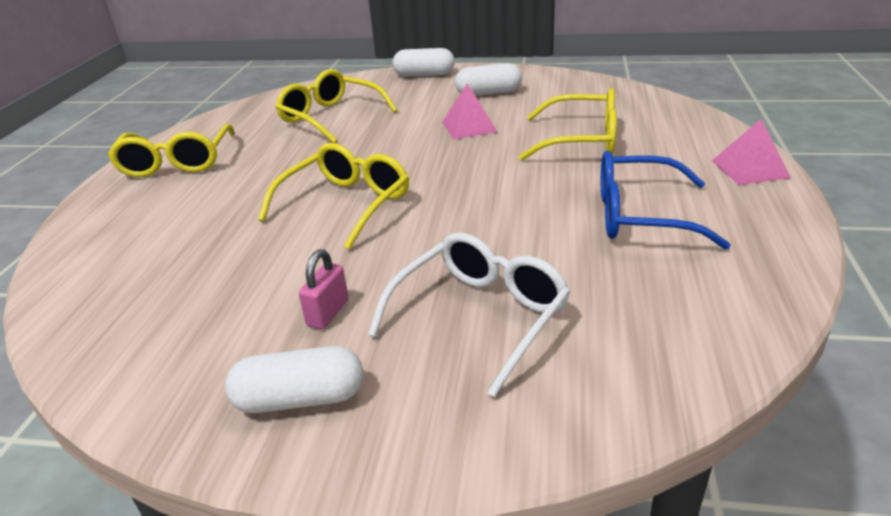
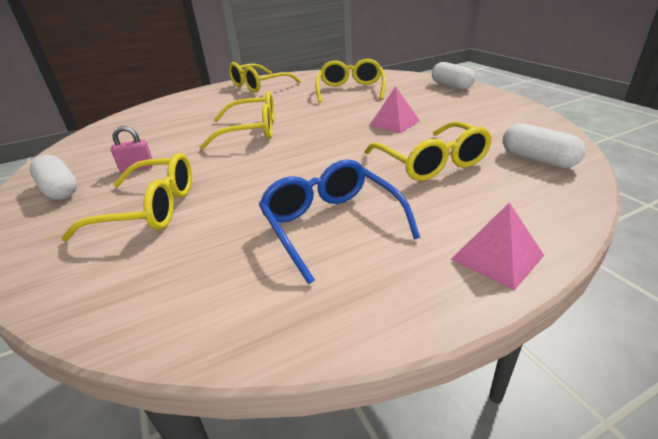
camera: 55 degrees right, 0 degrees up
(479, 317) = (149, 209): white glasses -> yellow glasses
(488, 93) = (458, 110): white capsule -> white capsule (537, 159)

